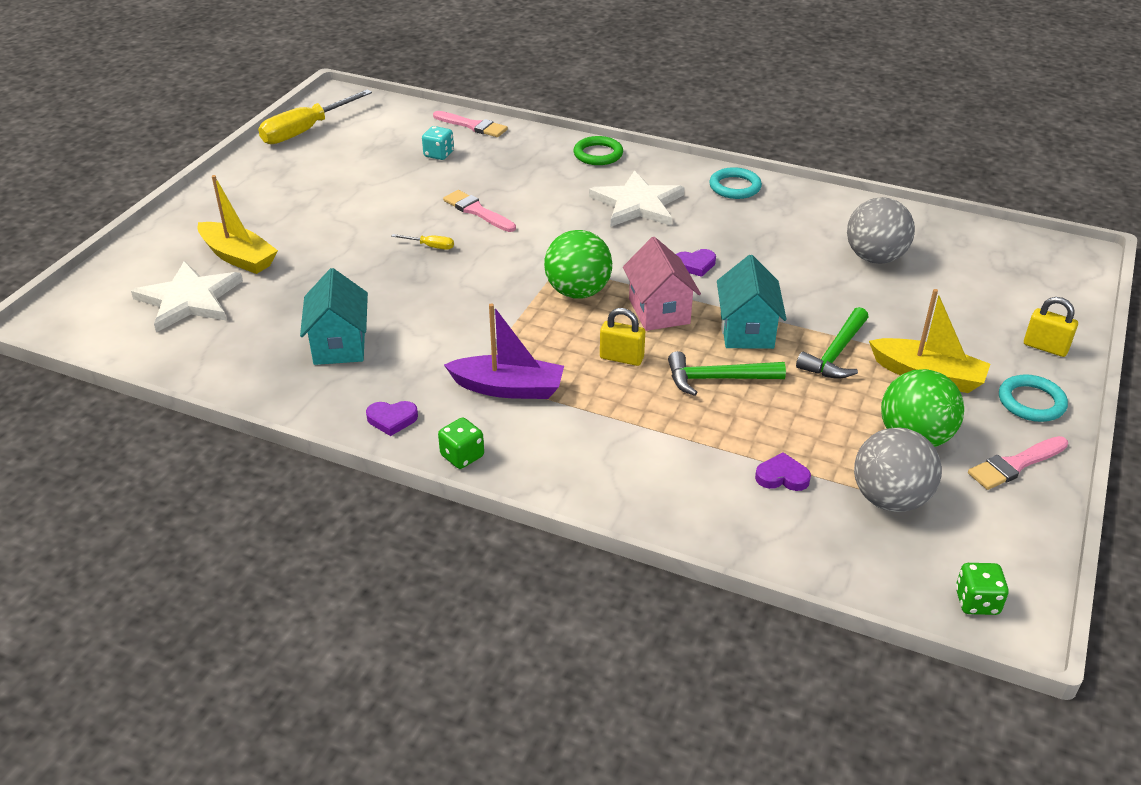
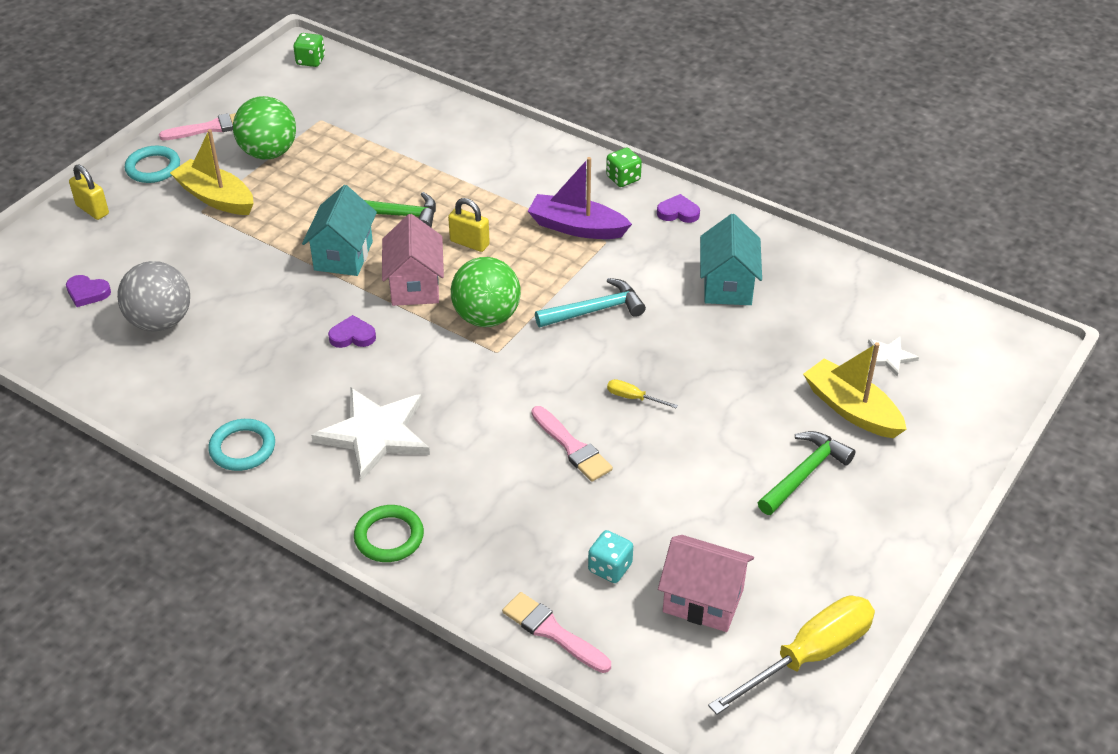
camera: 170 degrees left, 5 degrees up
(189, 300) = (889, 356): white star -> white star, size x0.47
(373, 146) = (703, 600): none -> pink house
(474, 309) = (595, 310): none -> turquoise hammer
(782, 476) = (386, 139): purple heart -> purple heart (87, 293)
(835, 353) = (278, 225): green hammer -> green hammer (804, 474)
(890, 499) = (320, 117): grey ball -> none

